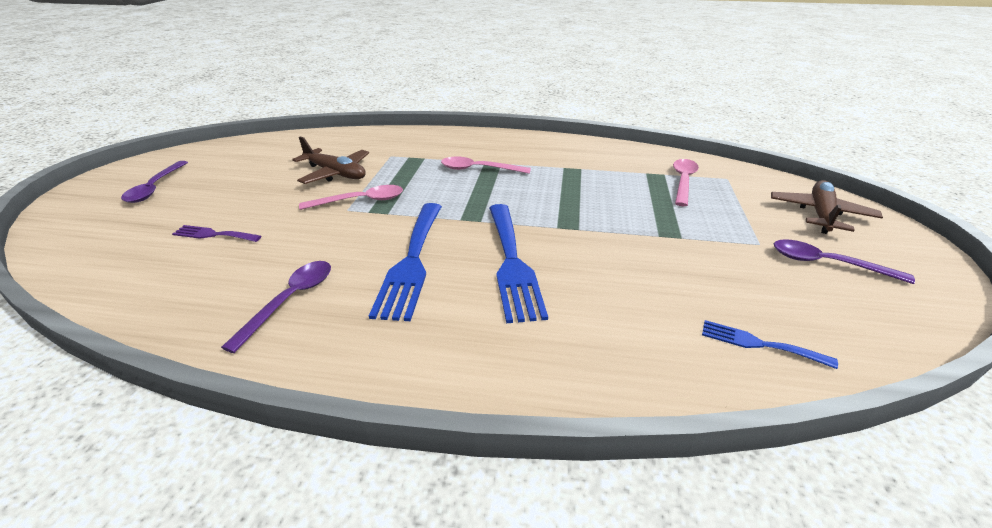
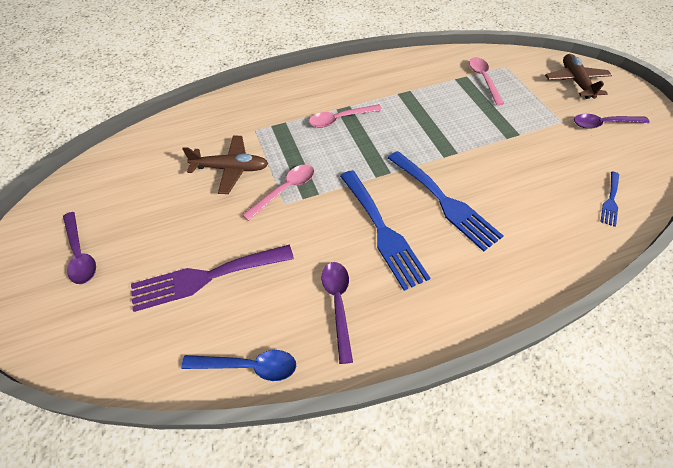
camera: 30 degrees left, 20 degrees up
(150, 311) = (248, 366): none -> blue spoon
(213, 234) = (206, 277): purple fork -> purple fork, size x1.97
(759, 344) = (610, 200): blue fork -> blue fork turned 60 degrees counterclockwise

